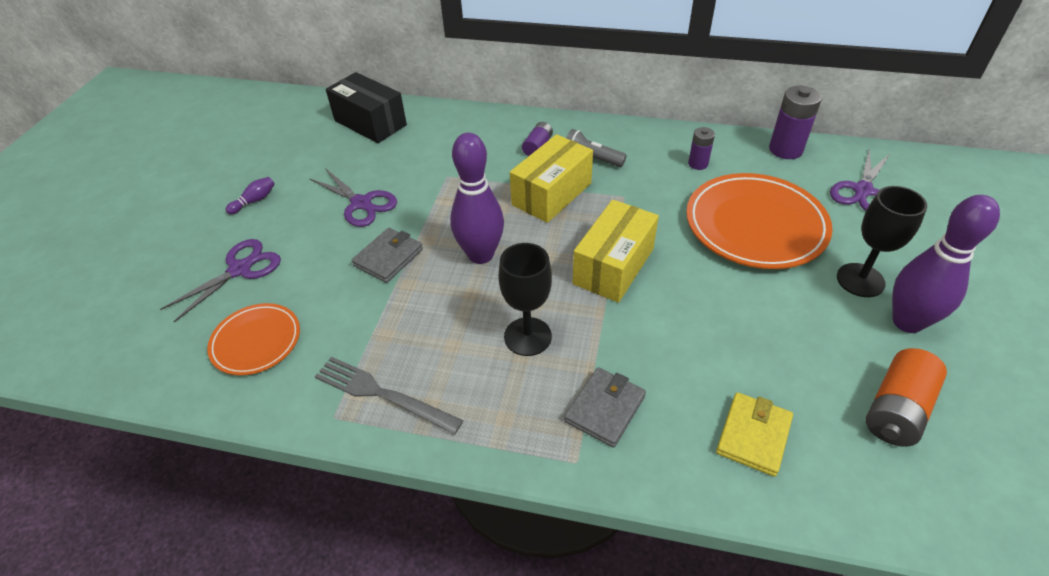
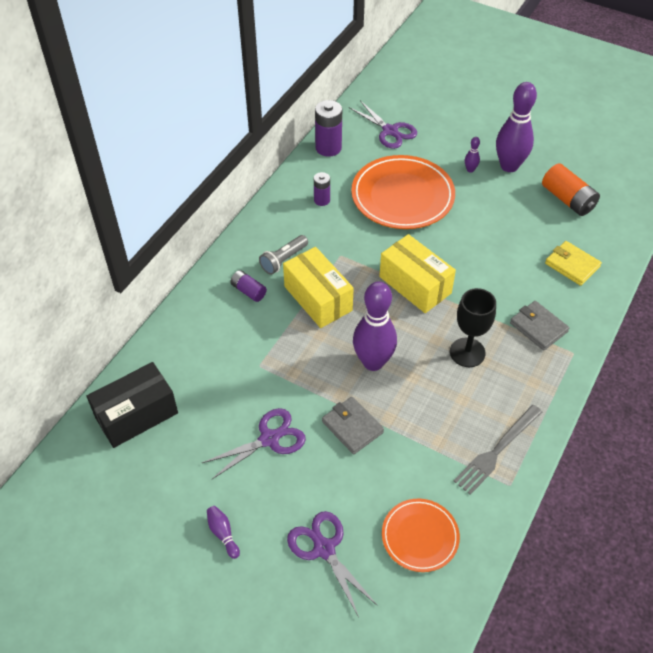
camera: 75 degrees left, 5 degrees up
(860, 280) = (470, 170): black goblet -> purple bowling pin

